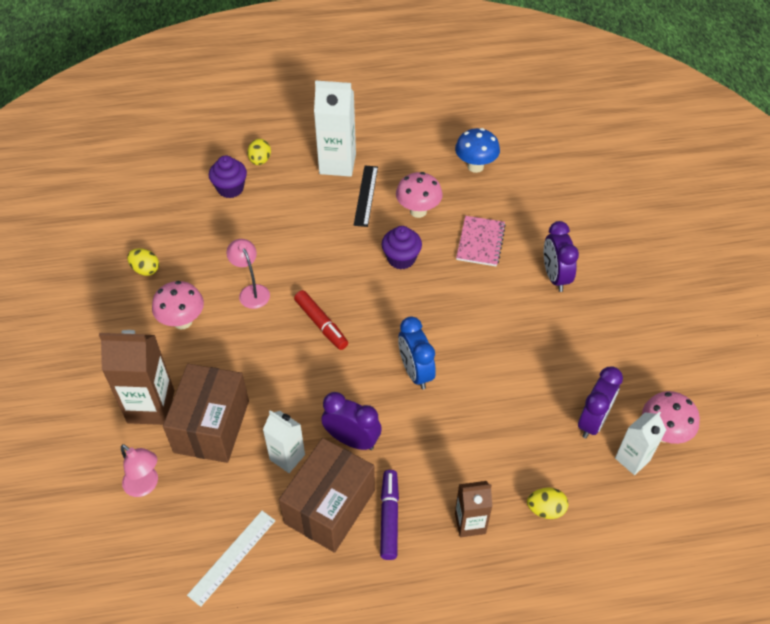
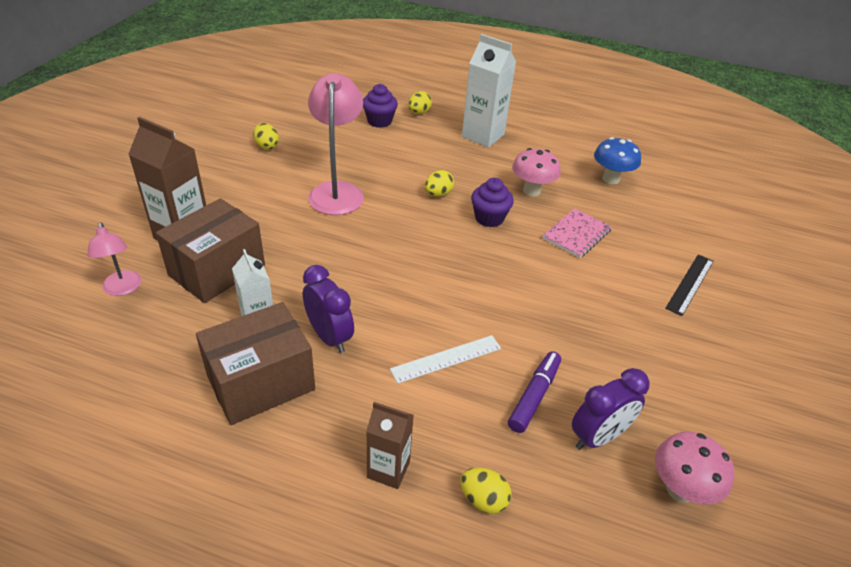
camera: 25 degrees right, 10 degrees down
(183, 321) = (263, 189): pink mushroom -> none
(232, 557) = (137, 380): white ruler -> white ruler (446, 359)
(251, 291) = (337, 191): pink lamp -> pink lamp, size x1.80
(321, 324) = (377, 236): red marker -> none
(342, 252) = (438, 194): none -> yellow egg
(366, 195) = (491, 164): black ruler -> black ruler (690, 284)
(389, 517) = (310, 421): purple marker -> purple marker (534, 396)
(415, 372) = (435, 309): blue clock -> none
(555, 277) = (637, 290): purple clock -> none
(632, 459) = (624, 499): white carton -> none

